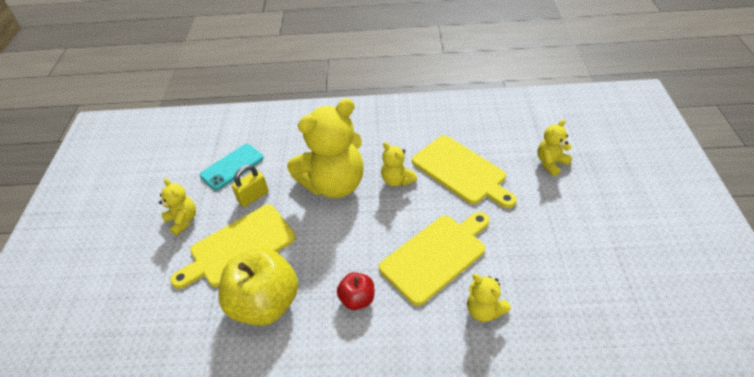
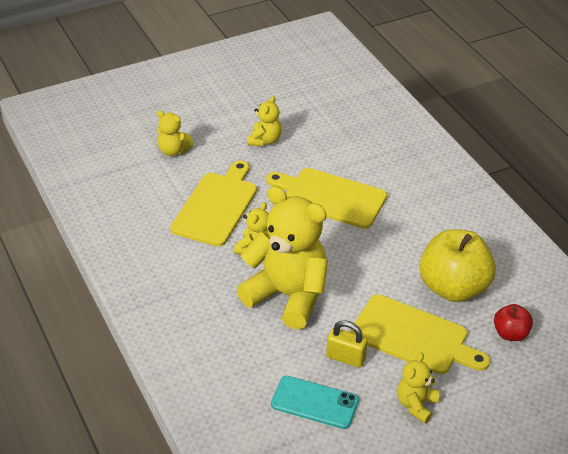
camera: 120 degrees left, 5 degrees down
(357, 299) = (406, 231): red apple -> red apple (510, 334)
(484, 310) = (363, 159): yellow teddy bear -> yellow teddy bear (265, 140)

